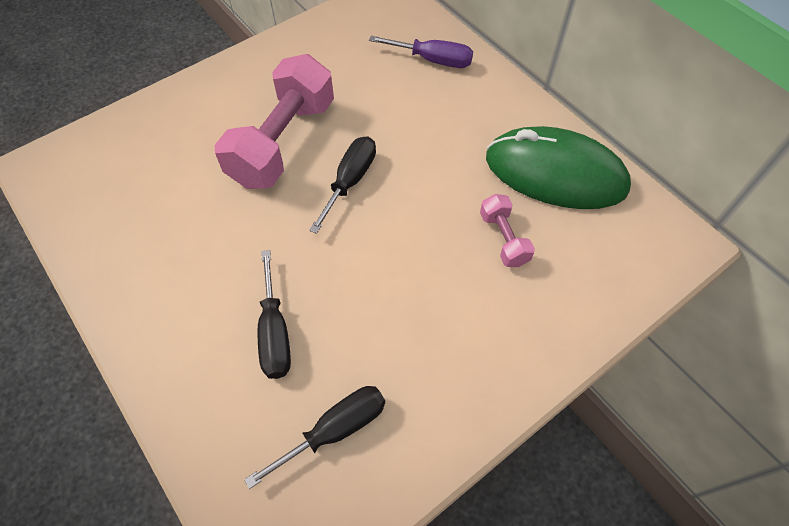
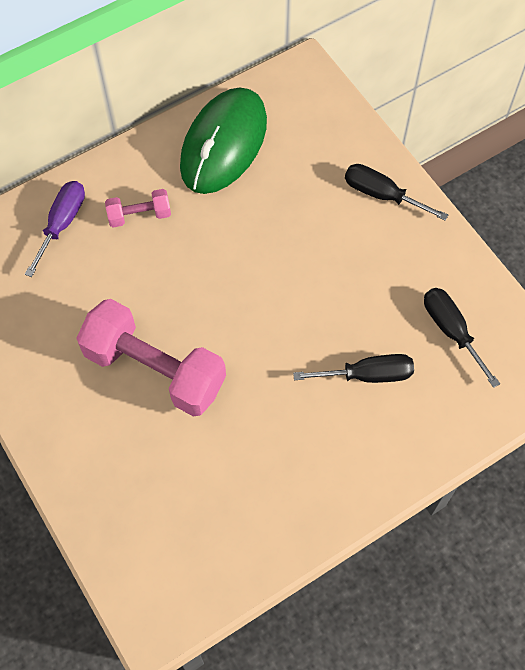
camera: 85 degrees left, 5 degrees up
(350, 181) = (212, 309): black screwdriver -> black screwdriver (382, 195)
(503, 239) = (289, 194): pink dumbbell -> pink dumbbell (139, 215)

